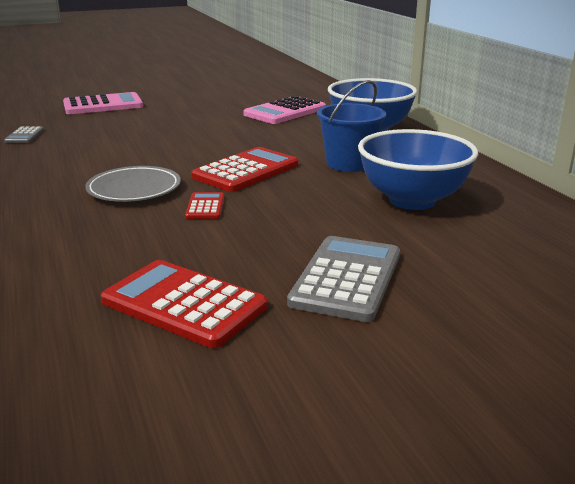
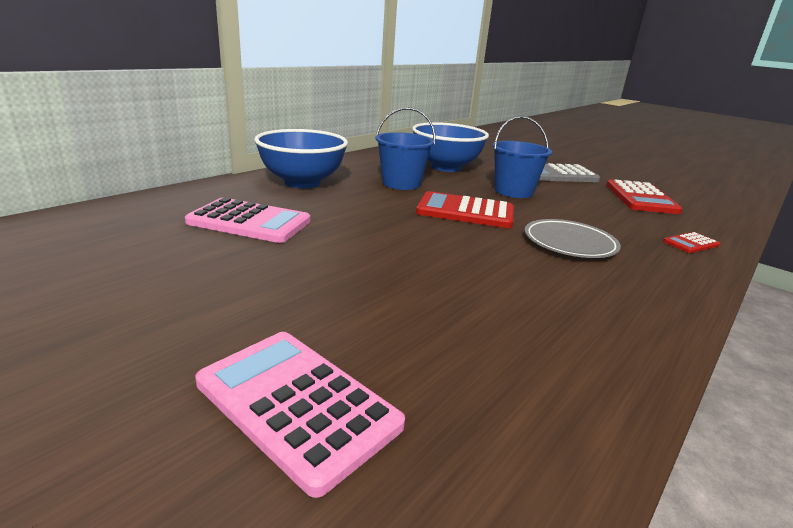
camera: 120 degrees left, 0 degrees up
(24, 136) = (572, 403): grey calculator -> none
(205, 207) = (548, 213): red calculator -> red calculator (691, 243)
(286, 212) = (513, 191): none -> blue bucket

